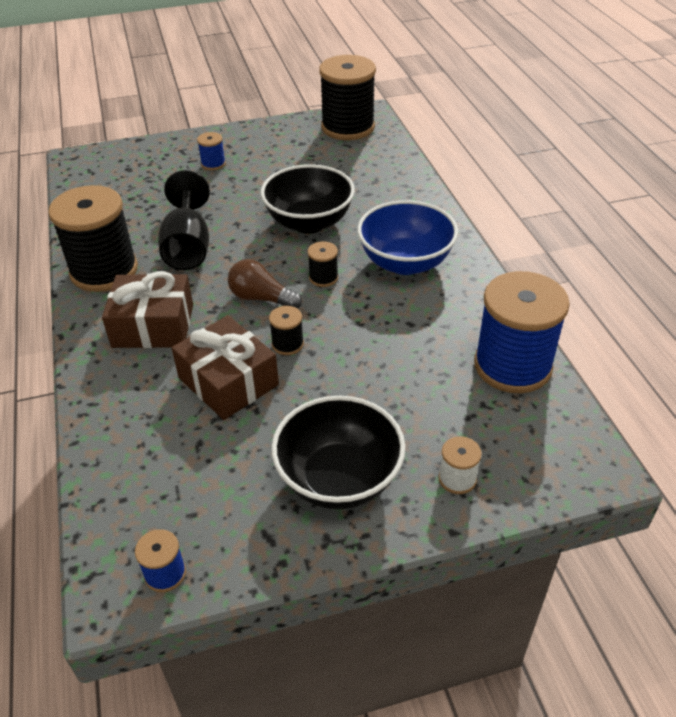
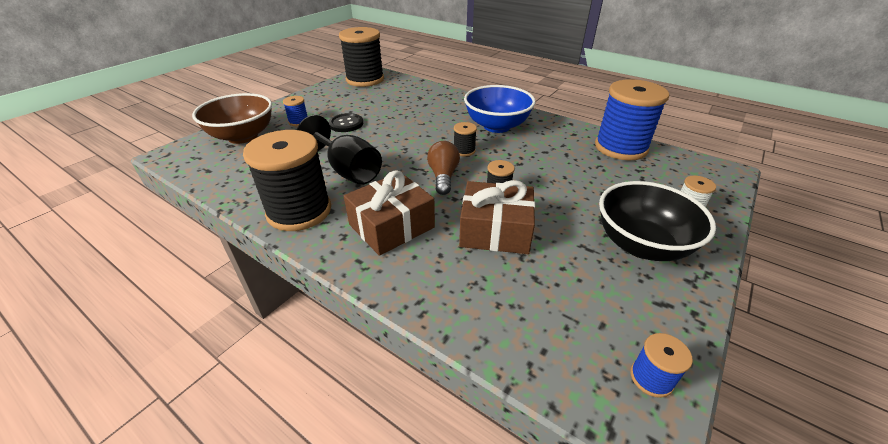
camera: 40 degrees left, 5 degrees down
(148, 162) = (243, 136): none -> brown bowl
(252, 186) = (346, 124): none -> black button
(261, 298) = (443, 176): brown light bulb -> brown light bulb turned 105 degrees clockwise
(309, 222) = (412, 128): black bowl -> none

